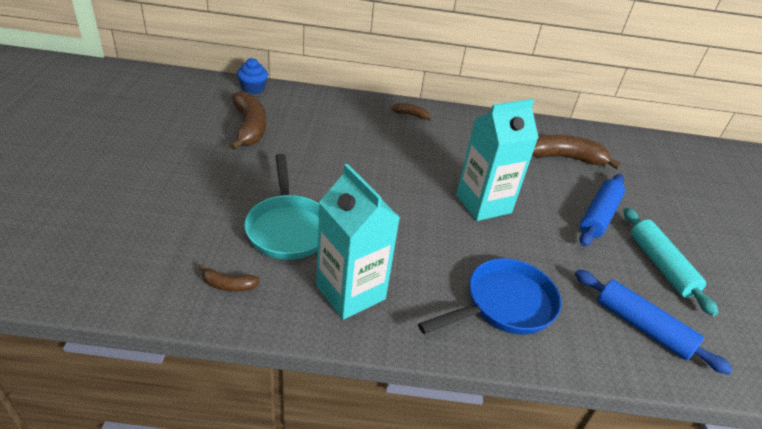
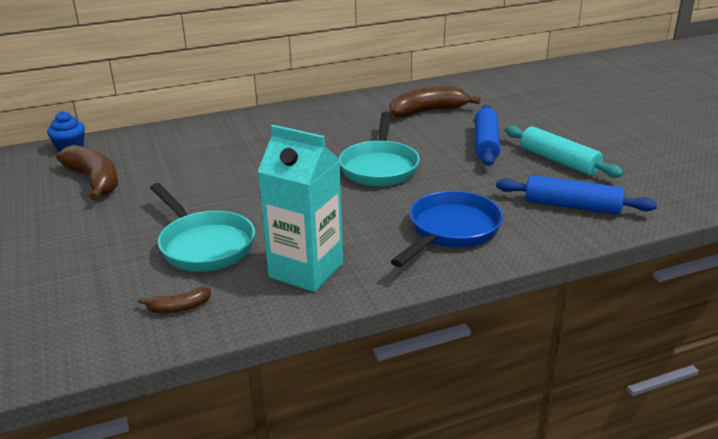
camera: 20 degrees left, 10 degrees down
(411, 115) = (259, 121): brown banana -> none
(483, 204) = (379, 167): turquoise carton -> turquoise pan

